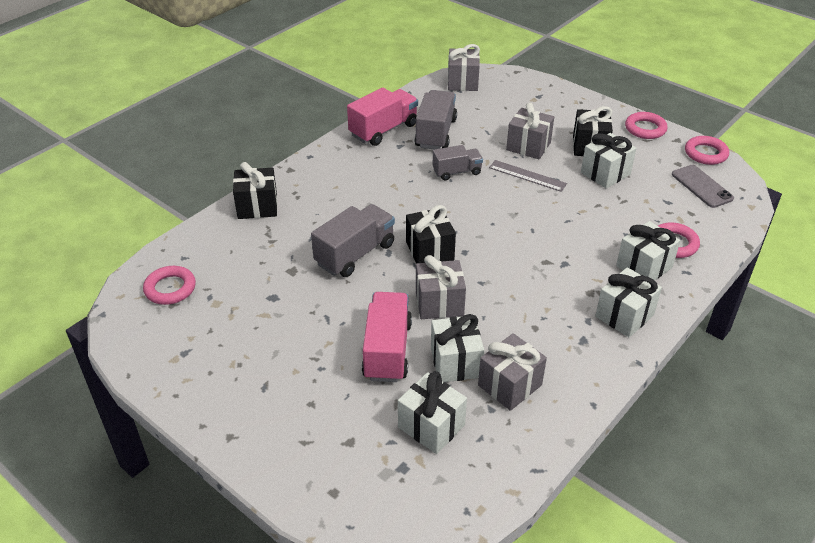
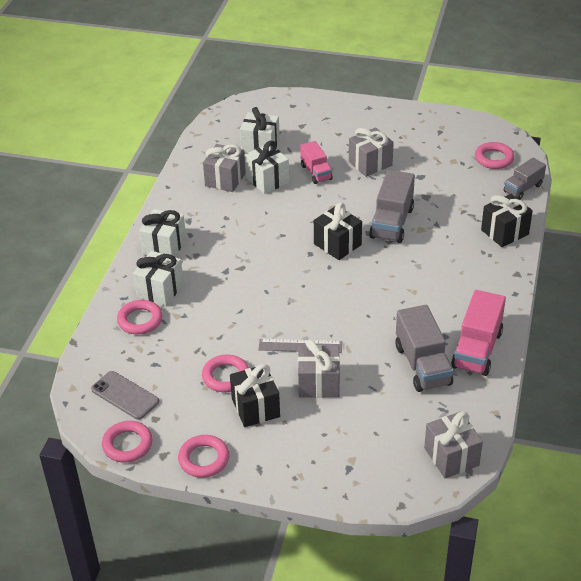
camera: 155 degrees right, 0 degrees up
(387, 350) = (316, 172): pink truck -> pink truck, size x0.63
(439, 303) = (303, 210): grey gift -> grey gift (370, 163)
(457, 172) = (368, 326): grey truck -> grey truck (523, 188)
(605, 173) = (226, 376): white gift -> pink ring

